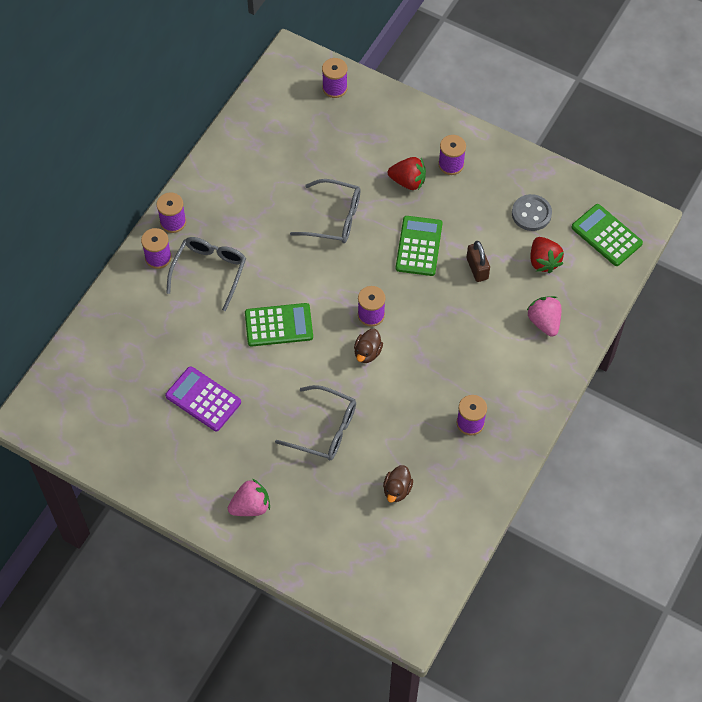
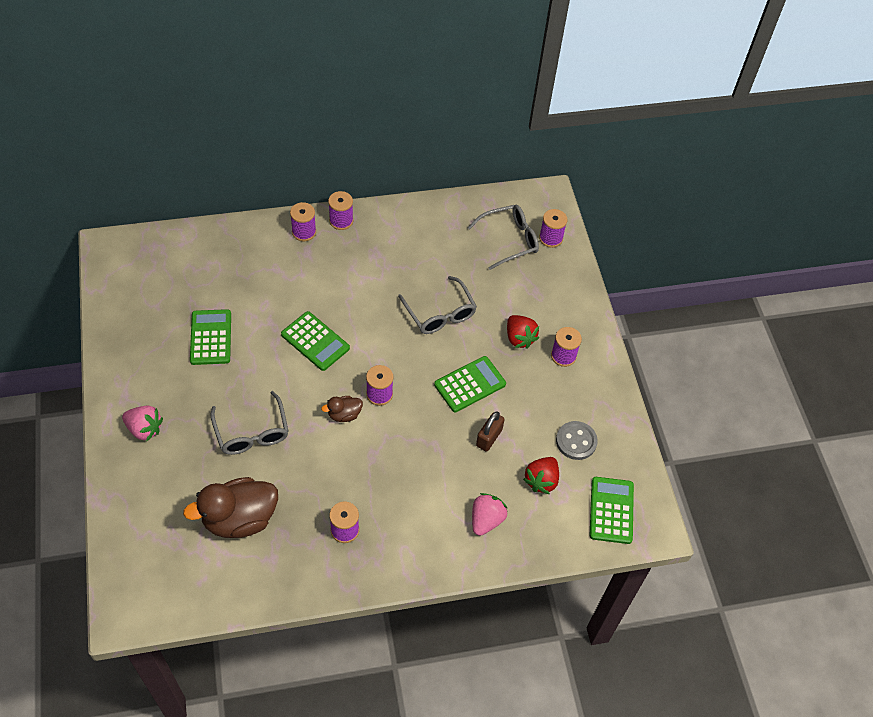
camera: 45 degrees right, 5 degrees down
(203, 399) = (211, 337): purple calculator -> green calculator
(209, 272) = (321, 269): grey glasses -> grey glasses (509, 240)
(397, 490) = (240, 519): brown duck -> brown duck, size x2.07

